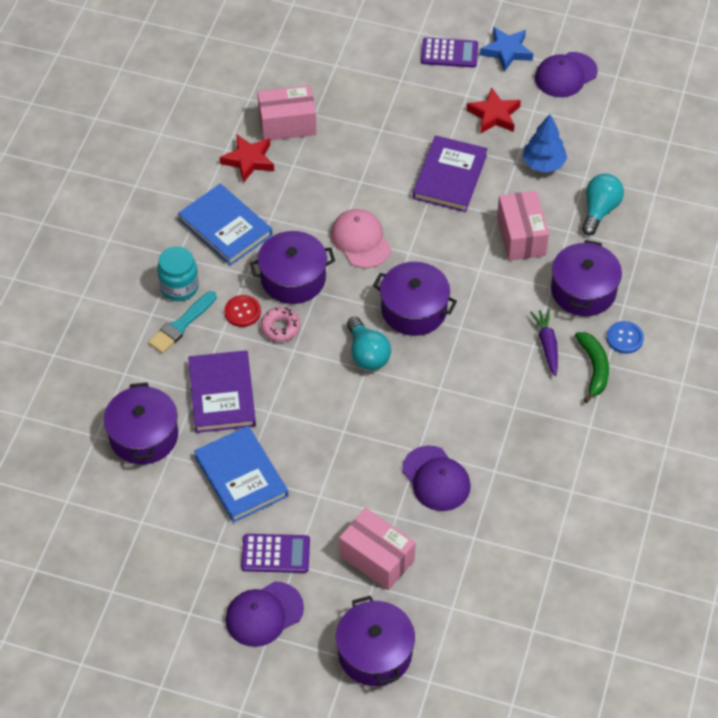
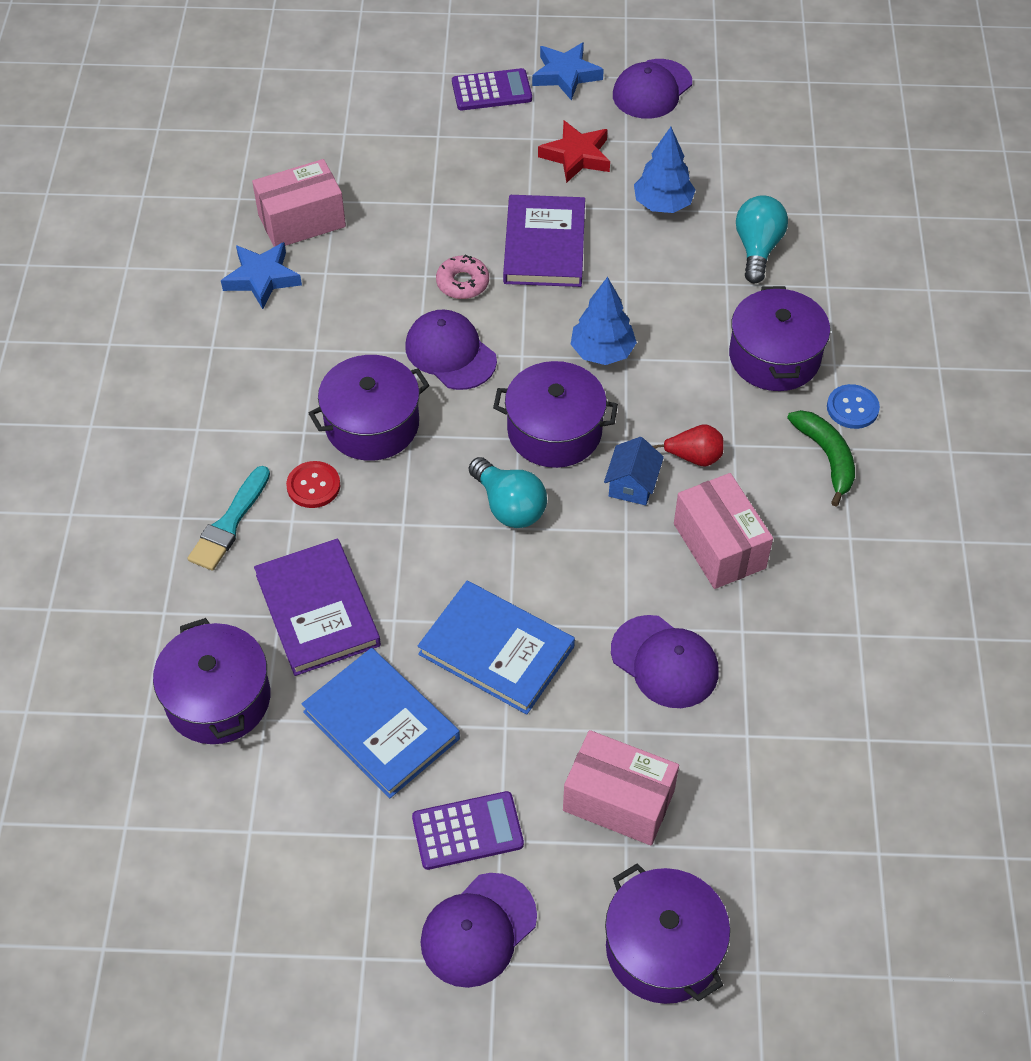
camera: 15 degrees left, 0 degrees up
(179, 287) = (212, 470): turquoise jar -> none
(225, 227) = (255, 374): blue book -> blue book (496, 650)
(249, 160) = (262, 278): red star -> blue star
(280, 327) = (374, 496): pink donut -> pink donut (462, 283)
(360, 240) = (450, 353): pink cap -> purple cap
(454, 357) = (632, 484): none -> blue house
(464, 261) = (602, 352): none -> blue tree
(502, 348) = (694, 457): none -> red pear
(521, 236) = (666, 303): pink box -> pink box (719, 546)
(547, 344) = (752, 439): purple carrot -> none

